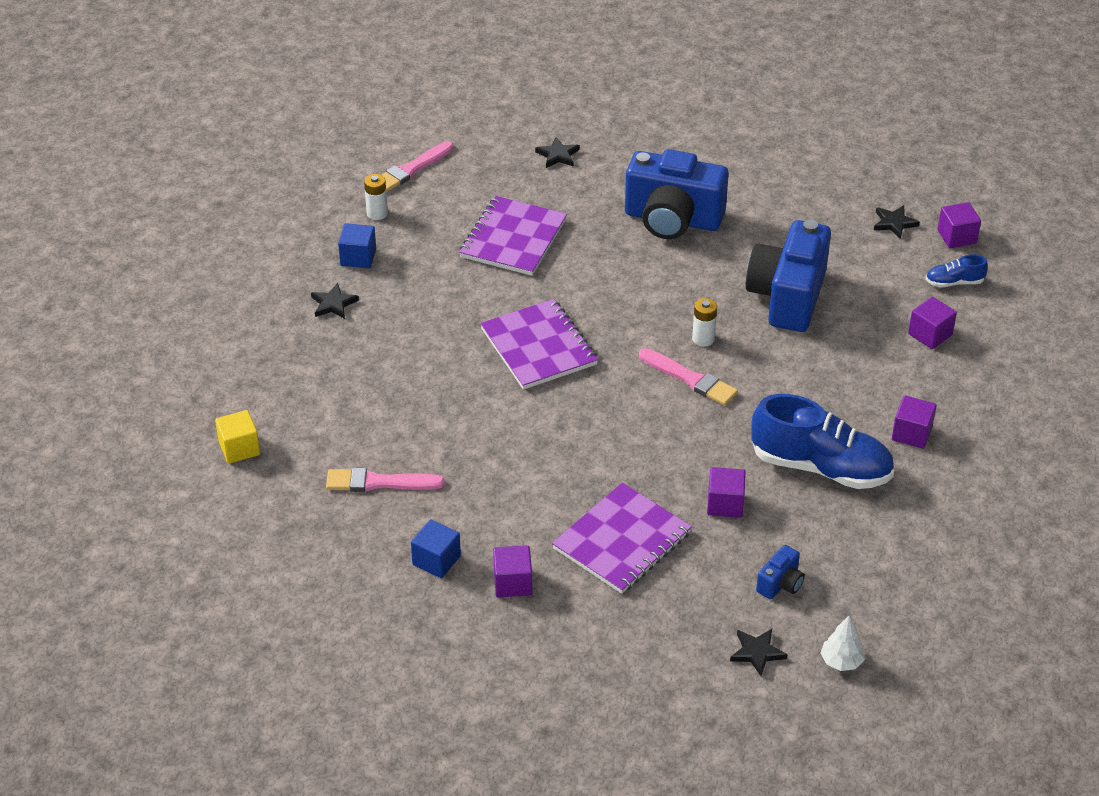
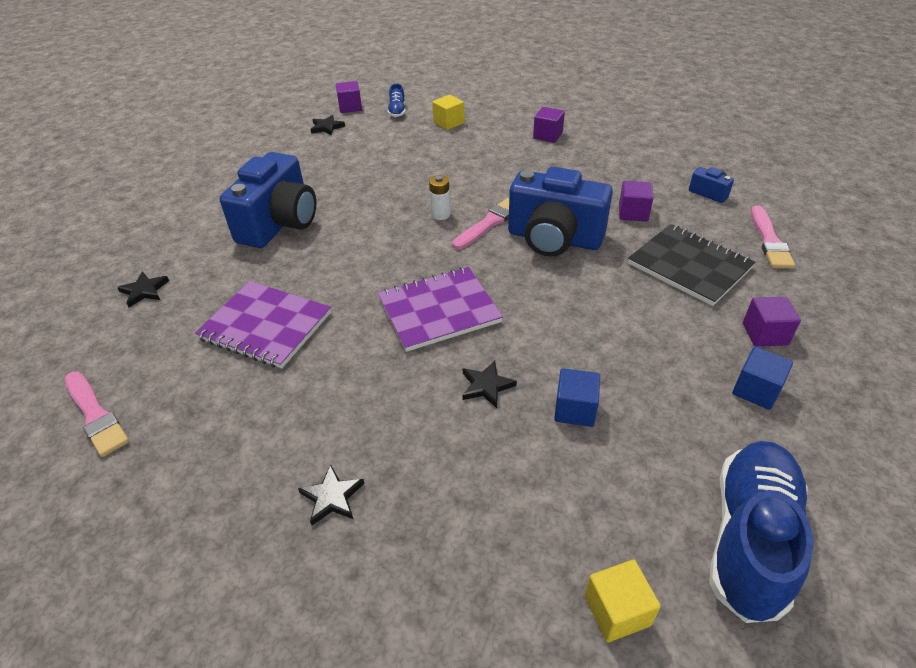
camera: 85 degrees left, 0 degrees up
(358, 257) = (246, 470): blue cube -> blue cube (575, 409)
(377, 213) = (166, 450): white battery -> none
(379, 482) = (653, 442): pink brush -> pink brush (769, 240)
(622, 541) = (689, 266): purple notebook -> black notebook
(757, 652) = (782, 206): black star -> black star (486, 386)
(787, 297) = (397, 173): blue camera -> blue camera (554, 239)
(820, 467) = (585, 170): blue shoe -> blue shoe (750, 538)
(841, 661) = (773, 174): white tree -> none
(930, 334) = (449, 123): purple cube -> yellow cube

